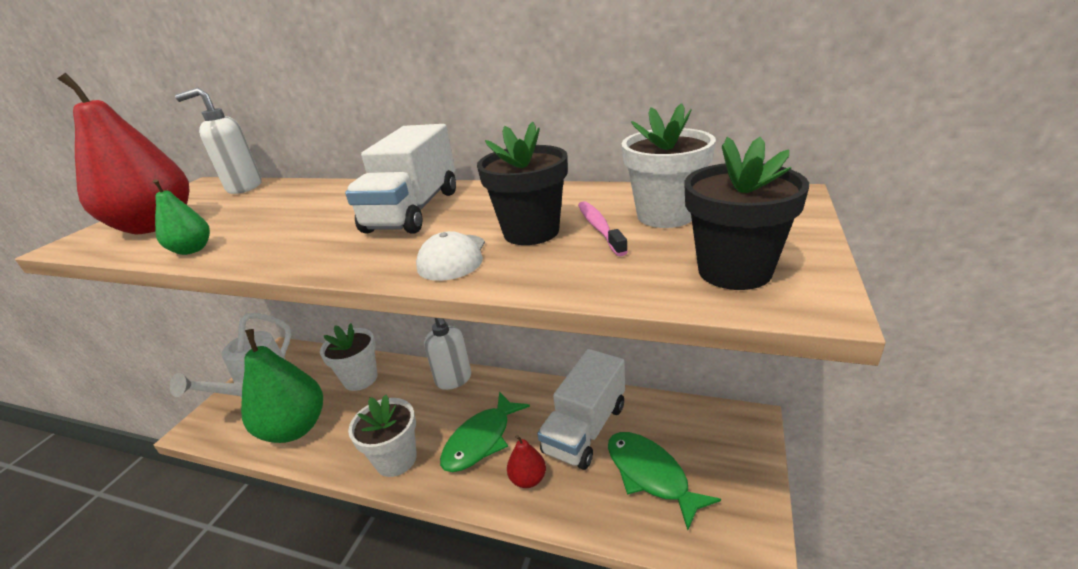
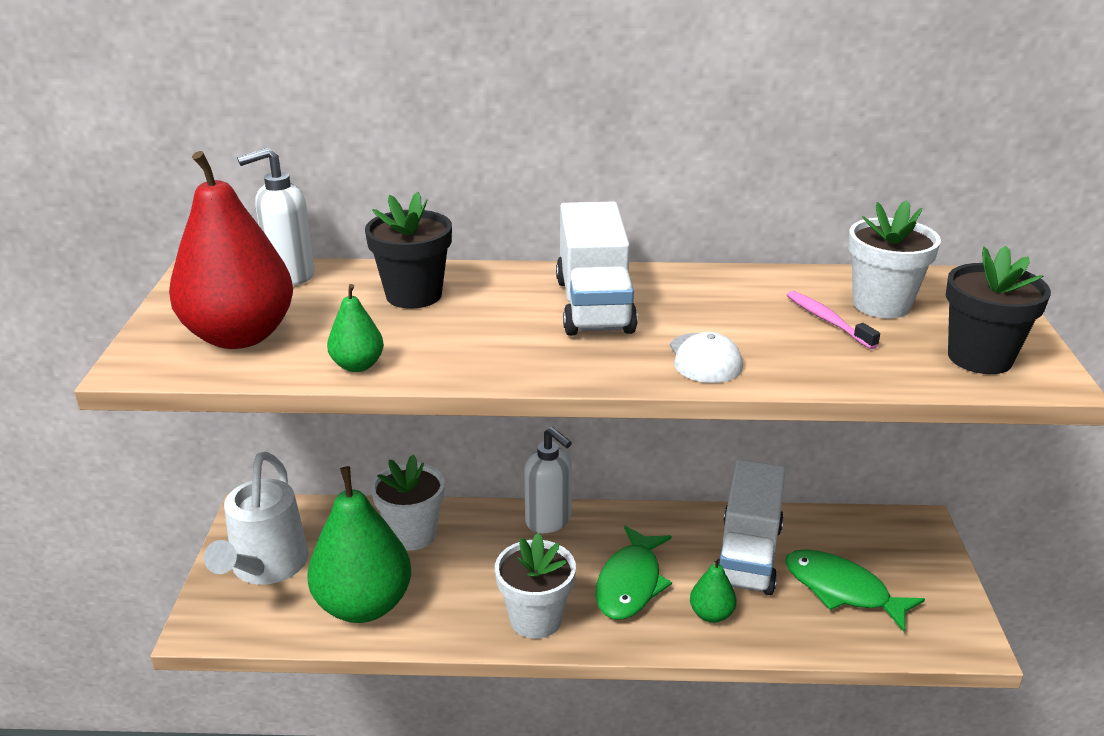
camera: 20 degrees left, 0 degrees up
(528, 479) = (711, 614): red pear -> green pear
(531, 232) = (760, 327): black flower pot -> black flower pot (414, 295)

